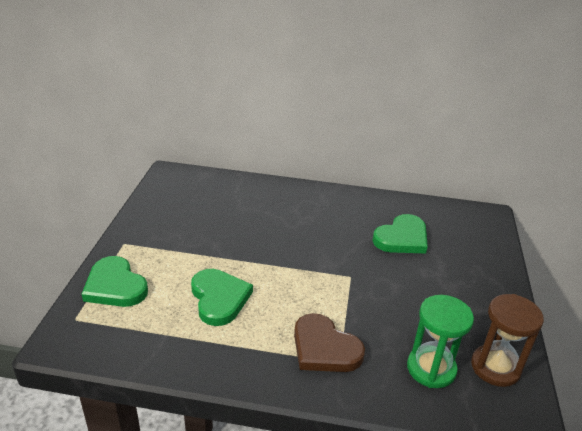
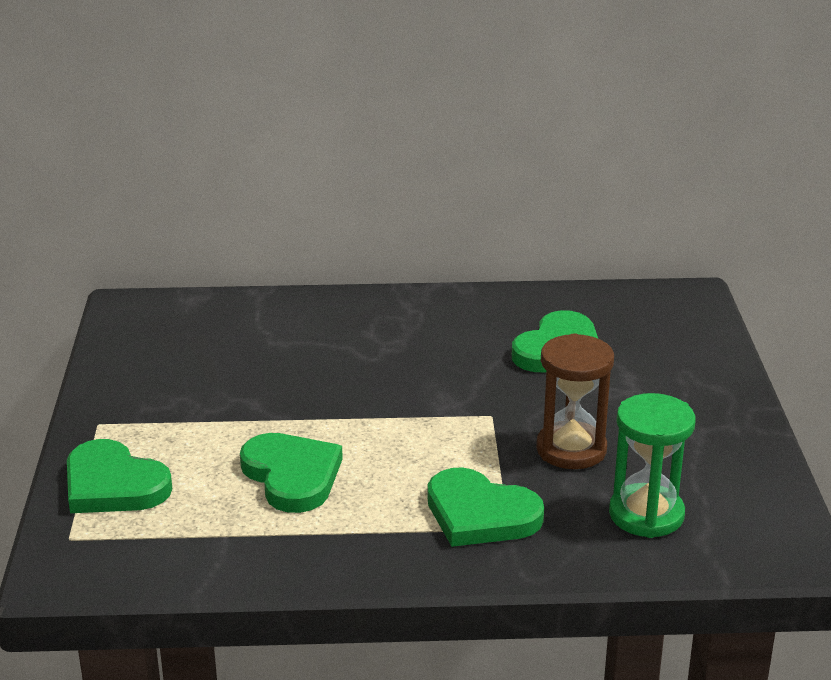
camera: 10 degrees left, 5 degrees down
(324, 348) = (480, 514): brown heart -> green heart
(495, 367) = (739, 498): brown hourglass -> brown hourglass (571, 449)

